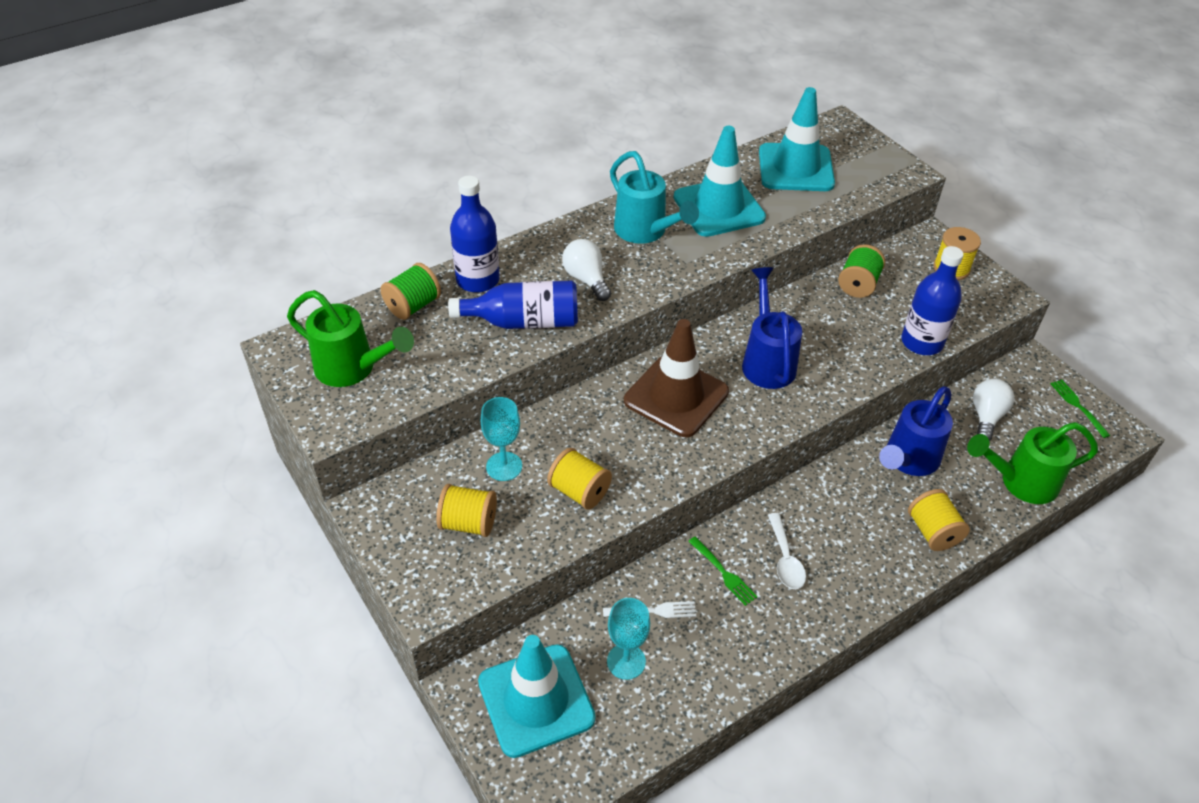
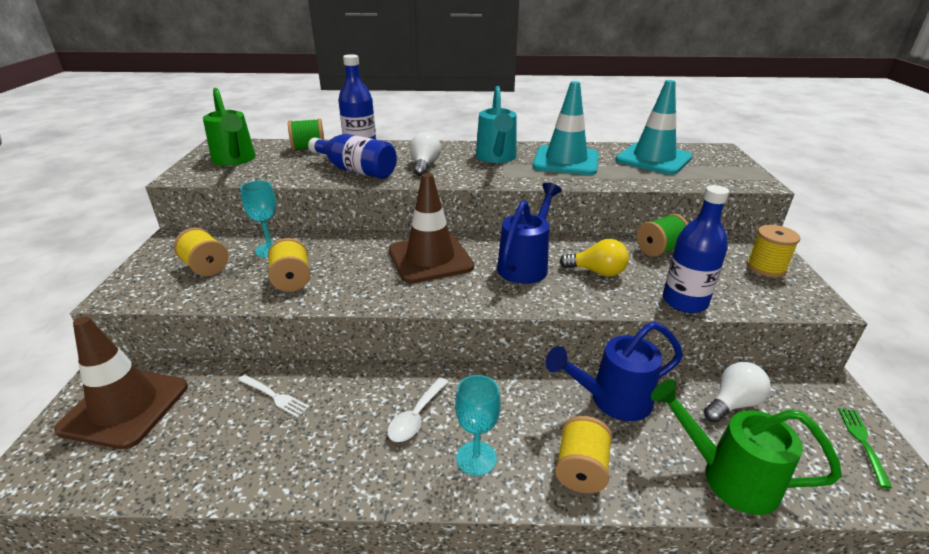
camera: 35 degrees right, 15 degrees down
(536, 700) = (125, 407): turquoise traffic cone -> brown traffic cone
(626, 661) = (211, 418): turquoise goblet -> turquoise goblet (476, 458)
(723, 573) = (356, 400): green fork -> none
(832, 340) = (597, 272): none -> yellow light bulb

